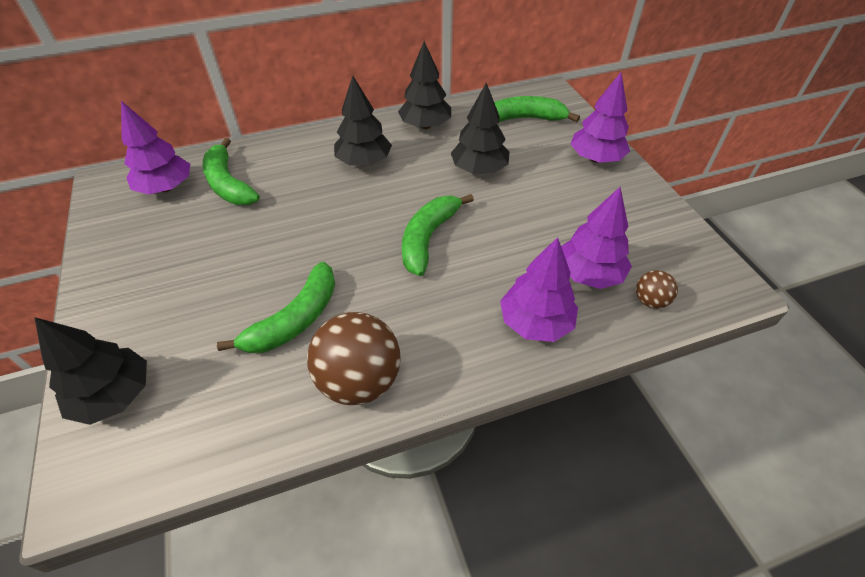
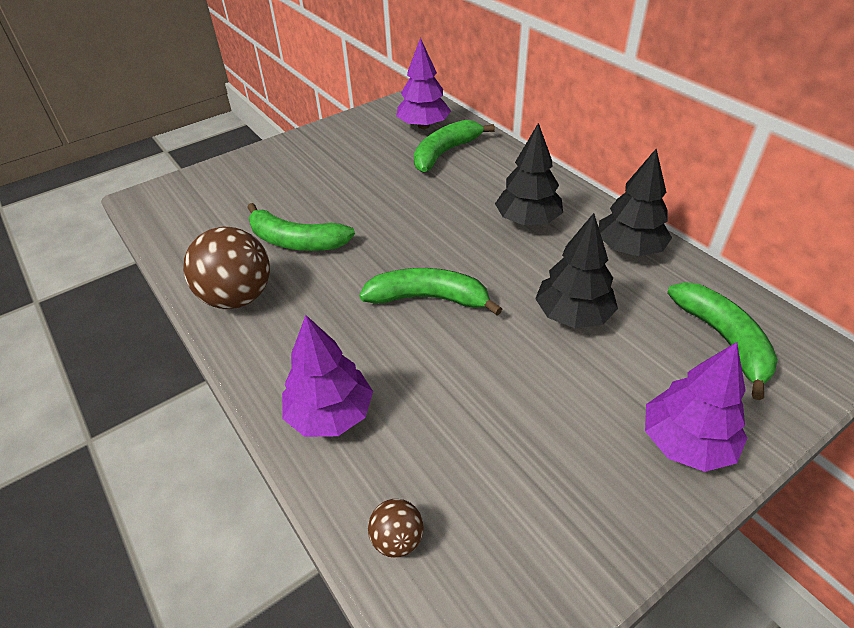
camera: 75 degrees right, 5 degrees down
(114, 395) = (213, 183): black tree -> none
(589, 274) = (425, 460): purple tree -> none

